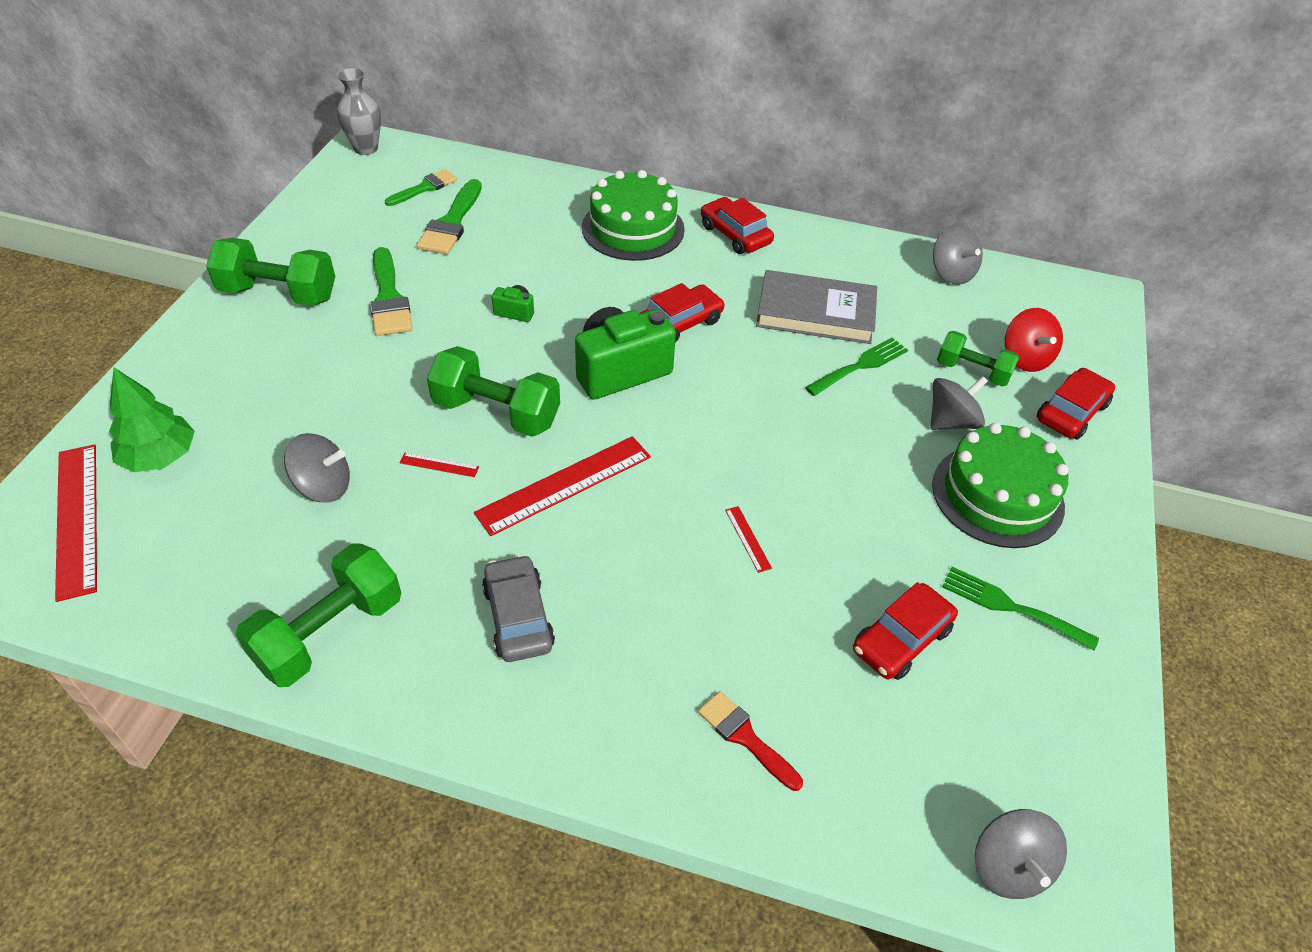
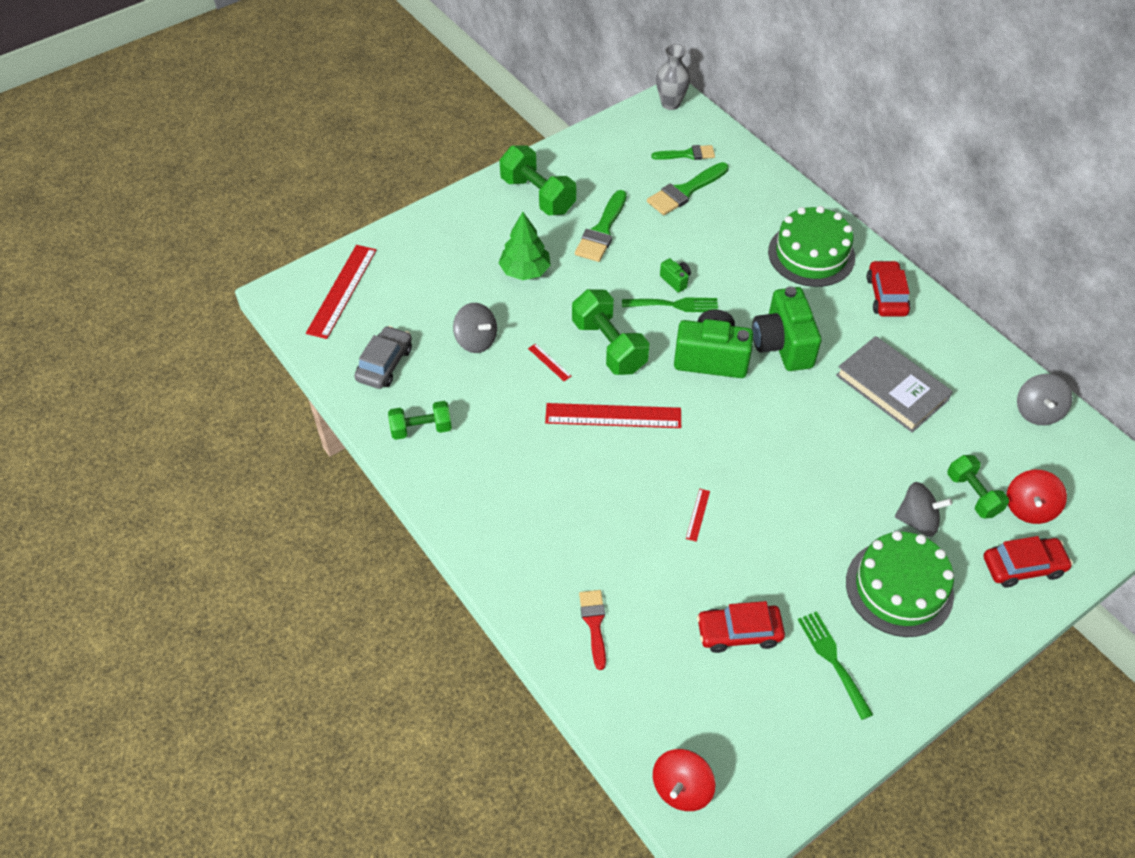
camera: 40 degrees right, 5 degrees up
(160, 457) = (404, 275): green tree -> green tree (525, 271)
(329, 633) = (421, 429): green dumbbell -> green dumbbell, size x0.64
(518, 617) = (524, 479): grey car -> grey car (384, 364)
(680, 323) = (782, 345): red car -> green camera
(860, 366) = (887, 444): green fork -> green fork (674, 305)
(1008, 867) = (681, 788): grey spinning top -> red spinning top

